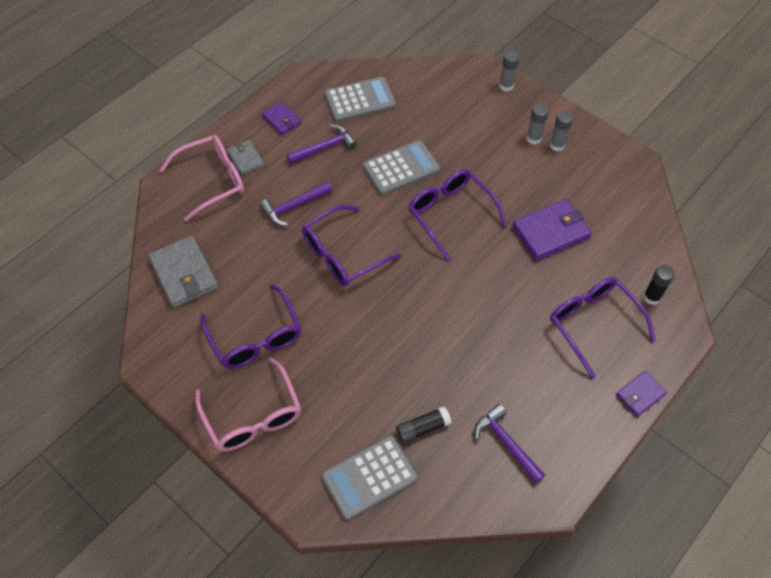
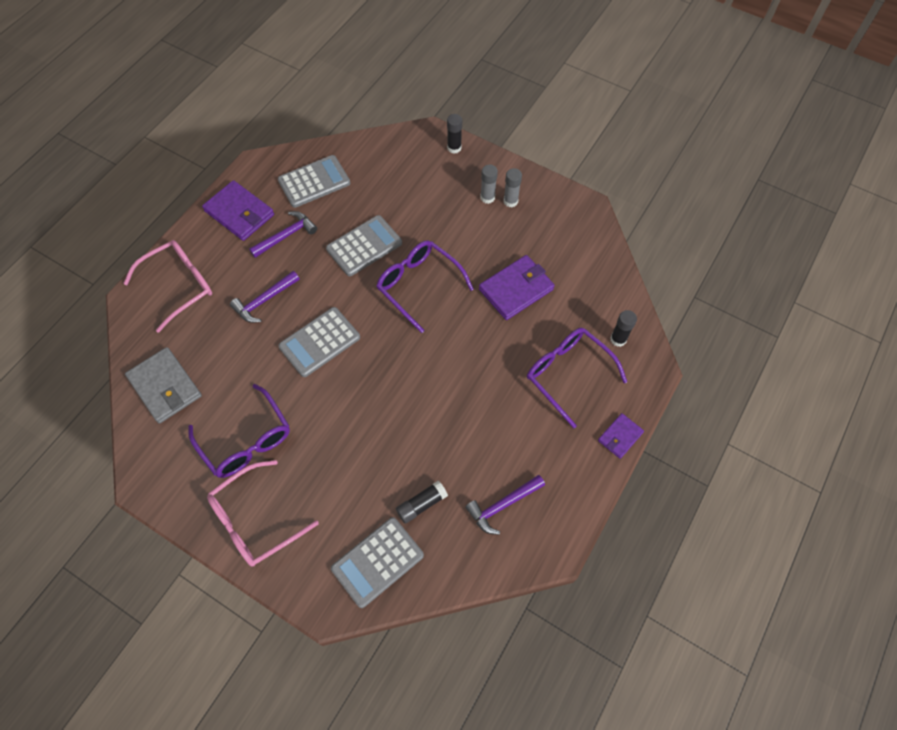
camera: 10 degrees left, 5 degrees up
(245, 159) = (209, 259): grey wallet -> none
(253, 416) = (255, 520): pink glasses -> pink glasses turned 90 degrees clockwise
(282, 120) = (239, 213): purple wallet -> purple wallet, size x1.76
(342, 254) = (319, 342): purple glasses -> grey calculator
(506, 86) = (454, 148): grey glue stick -> black glue stick
(506, 443) = (502, 505): purple hammer -> purple hammer turned 75 degrees counterclockwise

